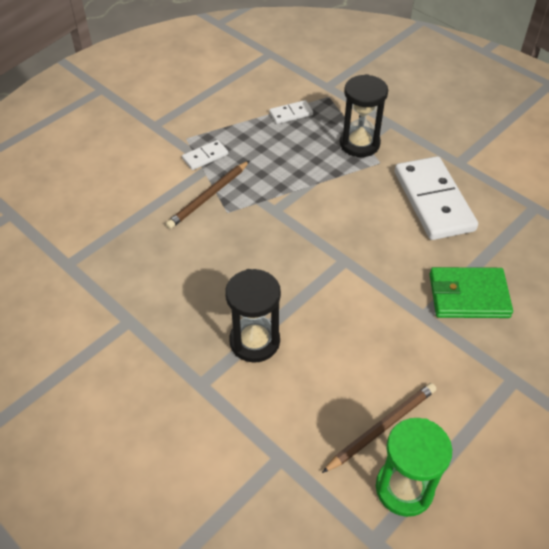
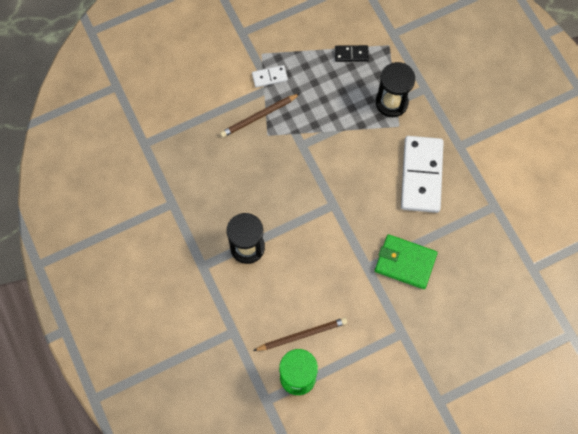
camera: 20 degrees right, 20 degrees up
(291, 114) = (351, 54): white domino -> black domino

